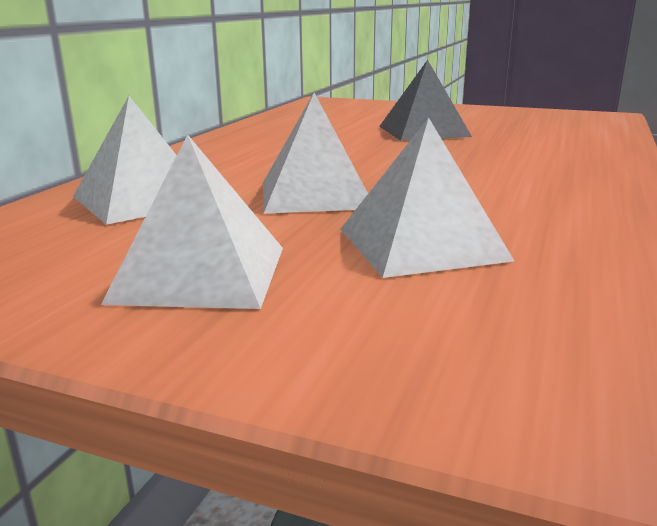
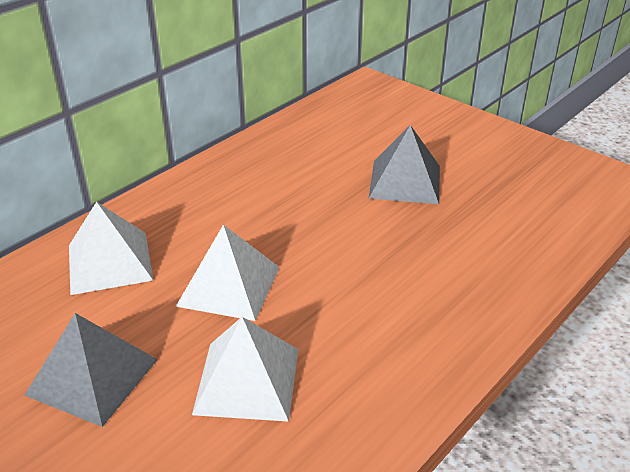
camera: 20 degrees right, 15 degrees up
(200, 273) = (92, 376): white pyramid -> grey pyramid

